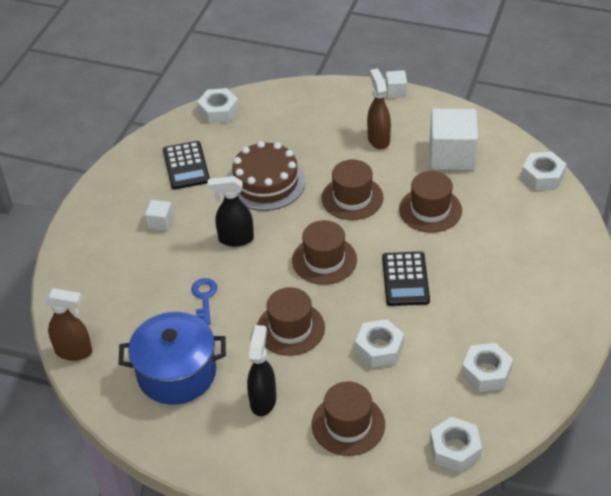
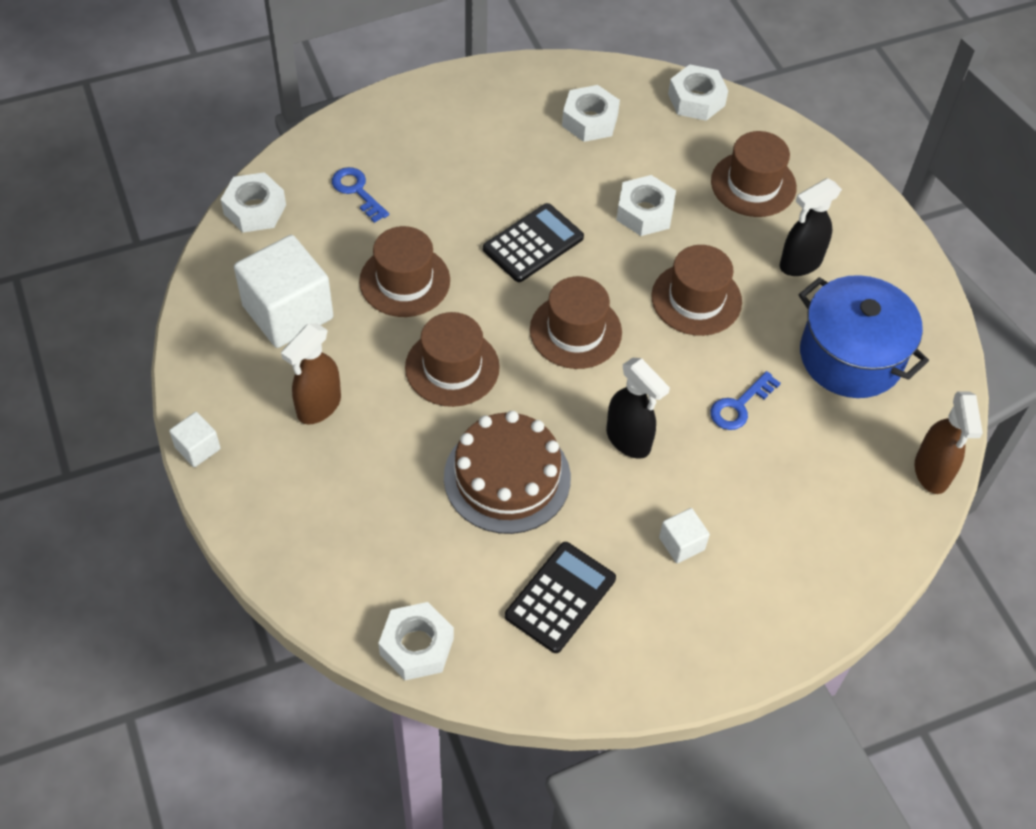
camera: 135 degrees left, 10 degrees up
(74, 352) = (931, 473): brown spray bottle -> brown spray bottle turned 150 degrees counterclockwise
(520, 224) = (357, 191): none -> blue key

